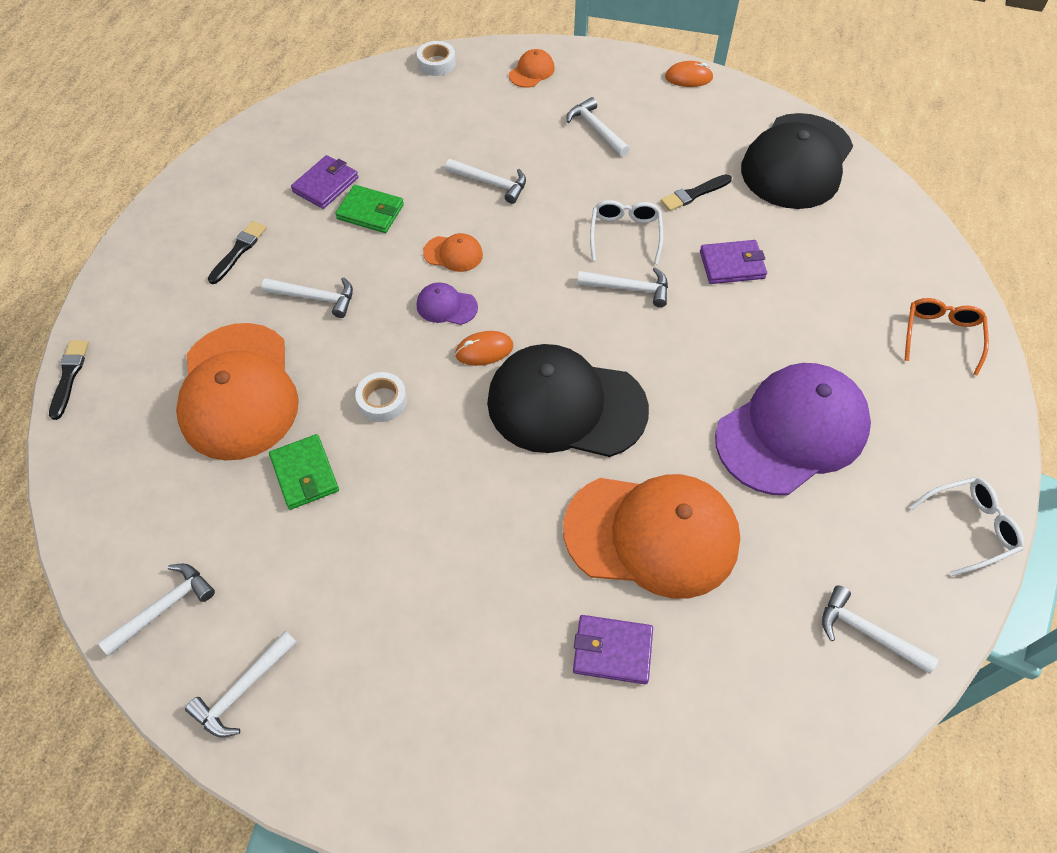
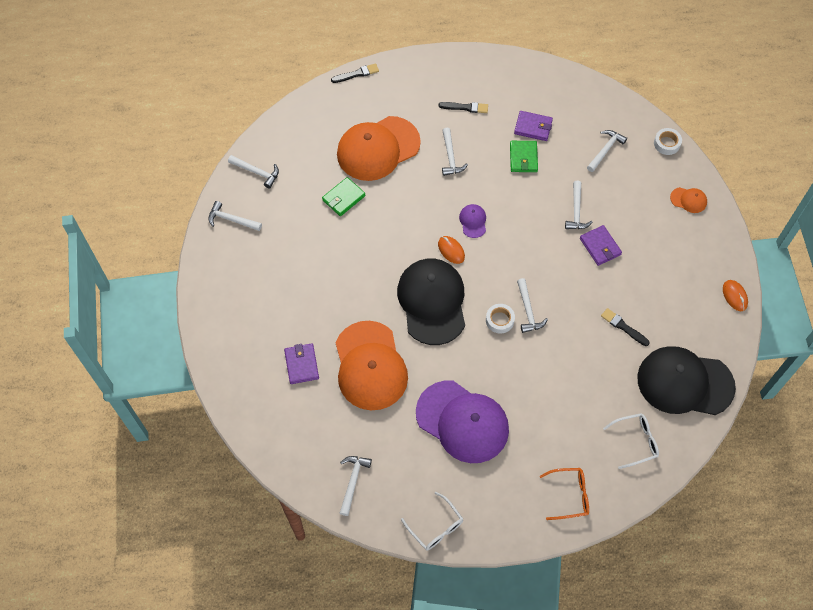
camera: 70 degrees right, 5 degrees up
(382, 401) = (399, 214): white tape -> white tape (499, 320)
(453, 253) = (512, 211): orange cap -> none
(596, 129) = (653, 254): white hammer -> white hammer (605, 150)
(625, 234) = (570, 296): white glasses -> white glasses (635, 441)
(732, 265) = (573, 363): purple wallet -> purple wallet (600, 246)

